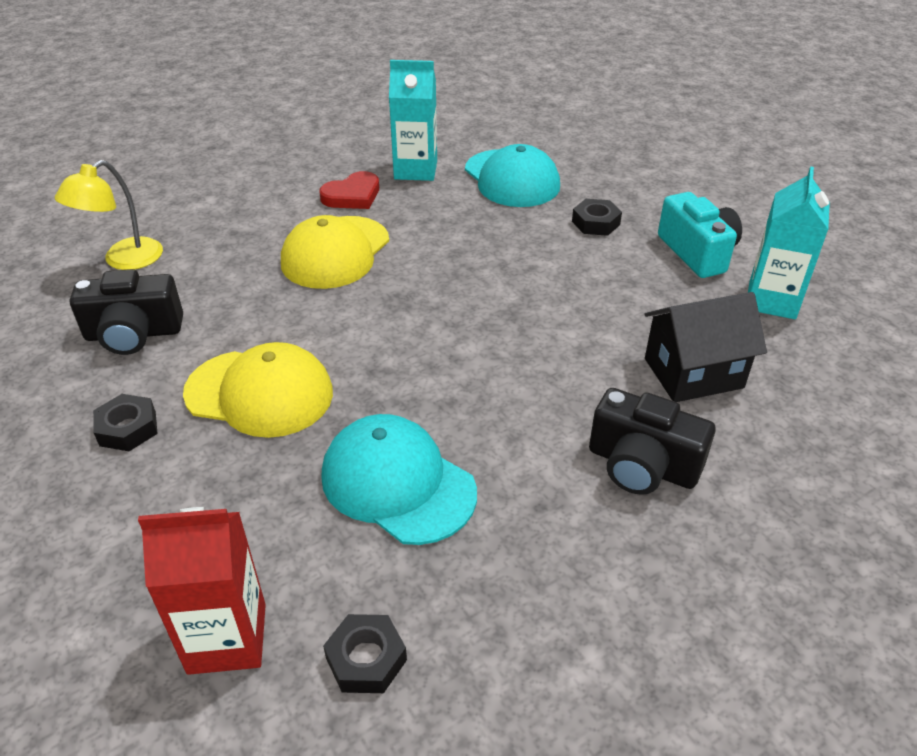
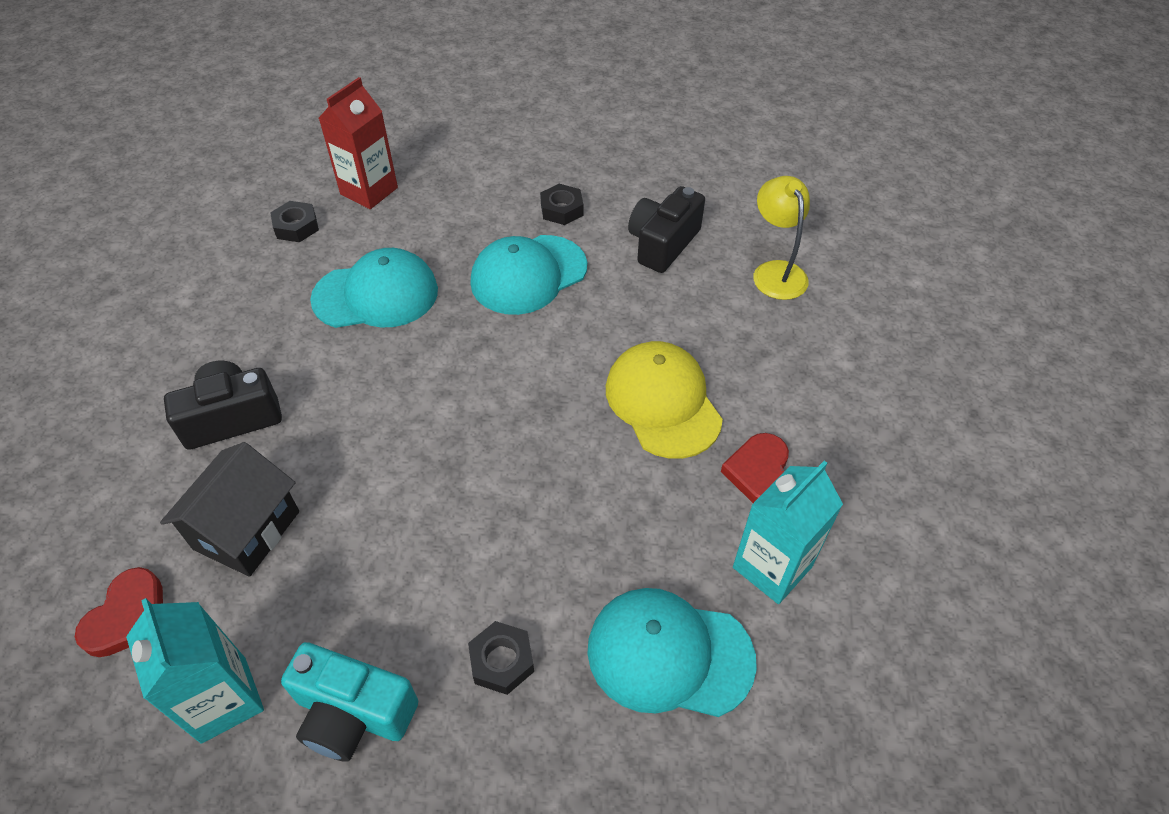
camera: 130 degrees right, 10 degrees up
(259, 393) = (528, 275): yellow cap -> turquoise cap
(818, 379) = (128, 616): none -> red heart

